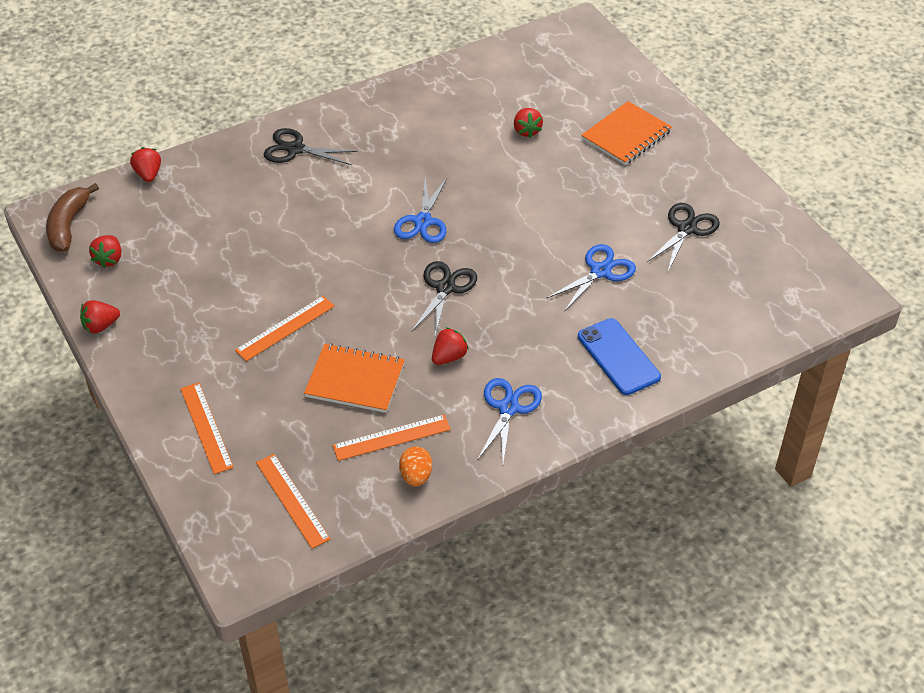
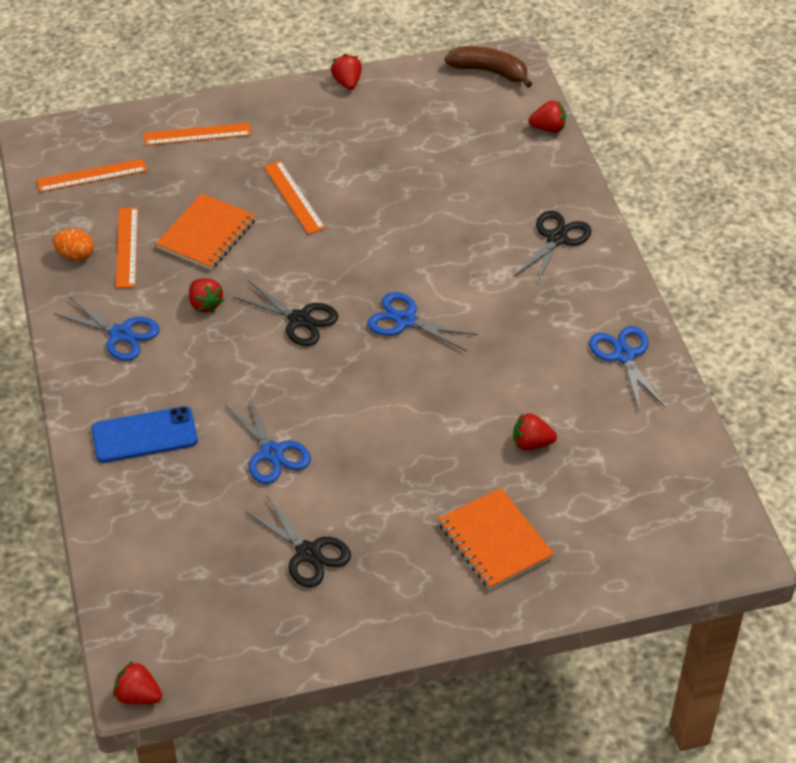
camera: 105 degrees right, 0 degrees up
(109, 259) = (432, 94): red strawberry -> red strawberry (138, 696)
(417, 96) = (624, 356): none -> blue scissors

